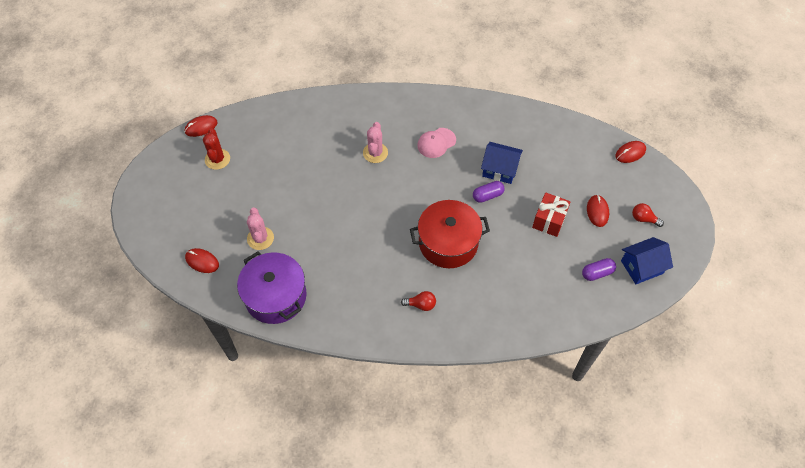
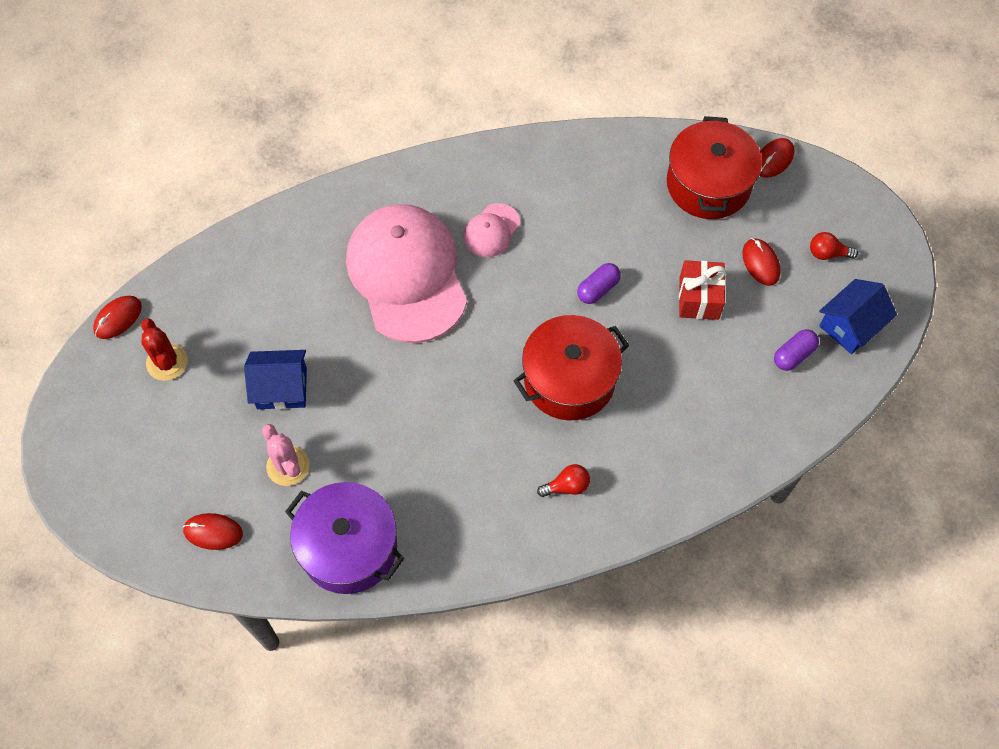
camera: 20 degrees left, 5 degrees up
(375, 153) = (407, 275): pink cactus -> pink cap
(499, 169) = (600, 243): blue house -> blue house (281, 388)
(582, 155) = (708, 184): none -> red pot

